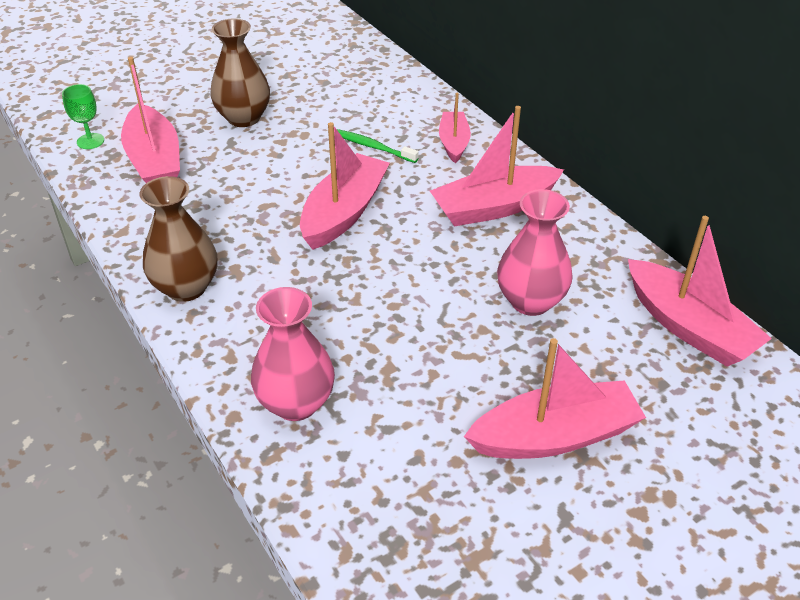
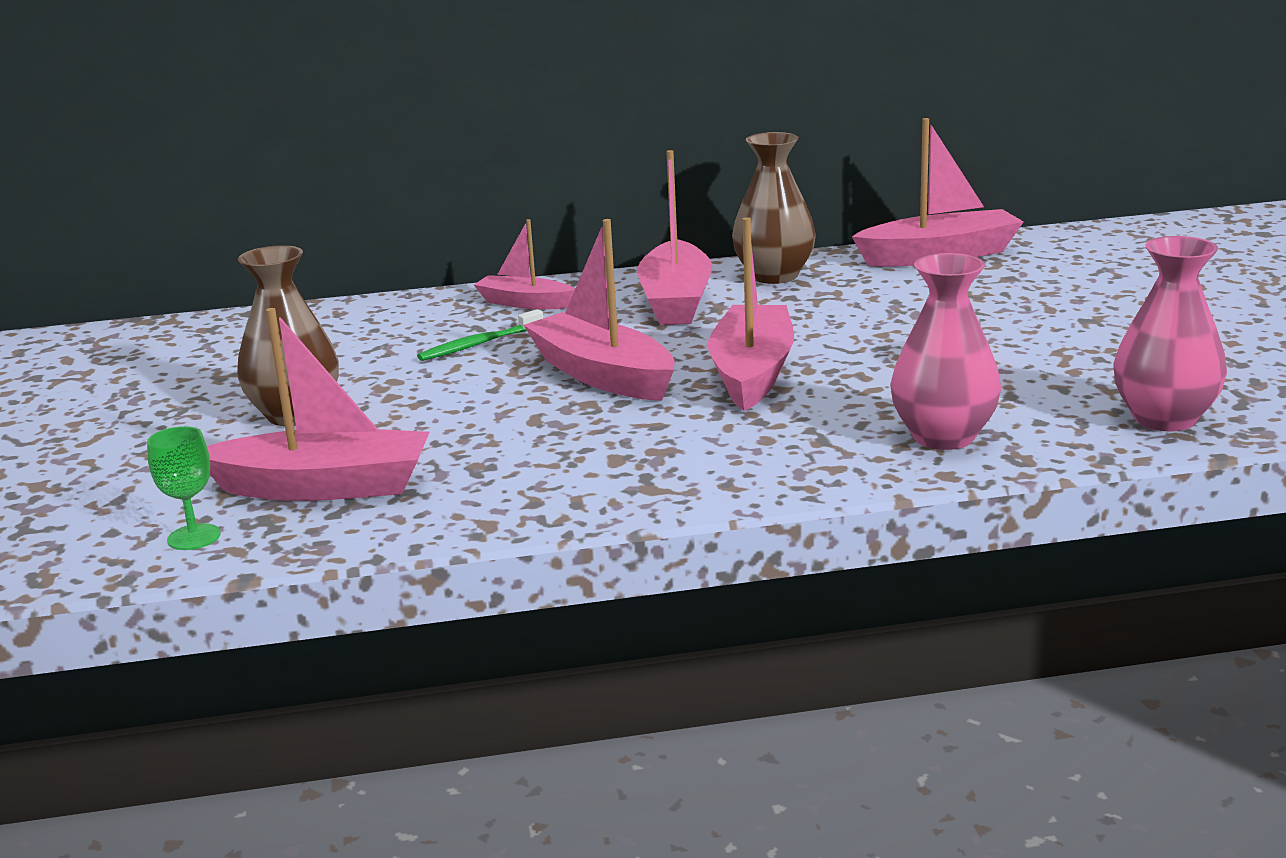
camera: 65 degrees left, 20 degrees down
(186, 287) = (669, 484): brown vase -> brown vase (774, 276)
(530, 301) = (853, 308): pink vase -> pink vase (1164, 419)
(554, 436) = (1059, 326): pink boat -> pink boat (752, 373)

